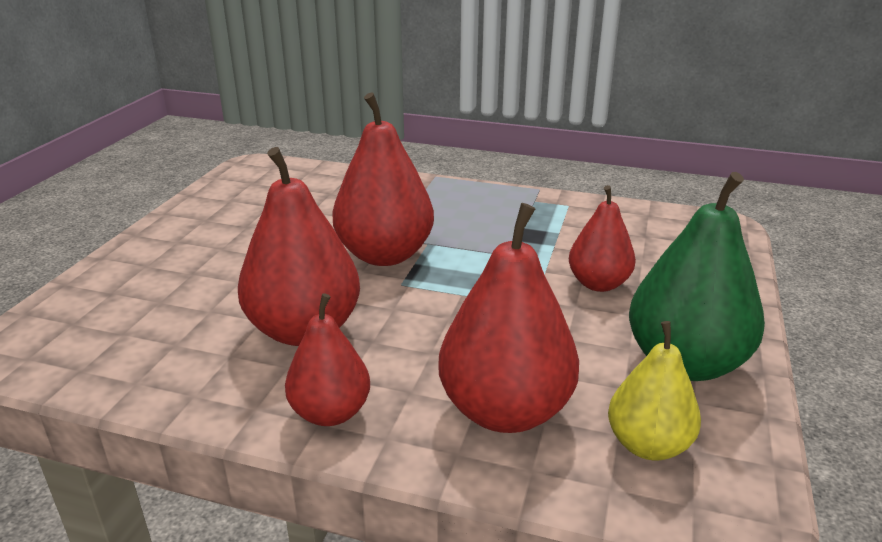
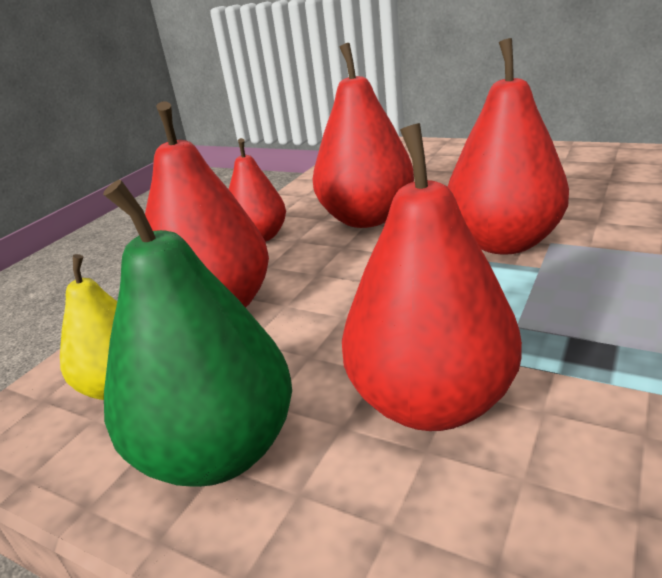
camera: 105 degrees right, 0 degrees up
(598, 284) = (431, 402): red pear -> red pear, size x1.64

